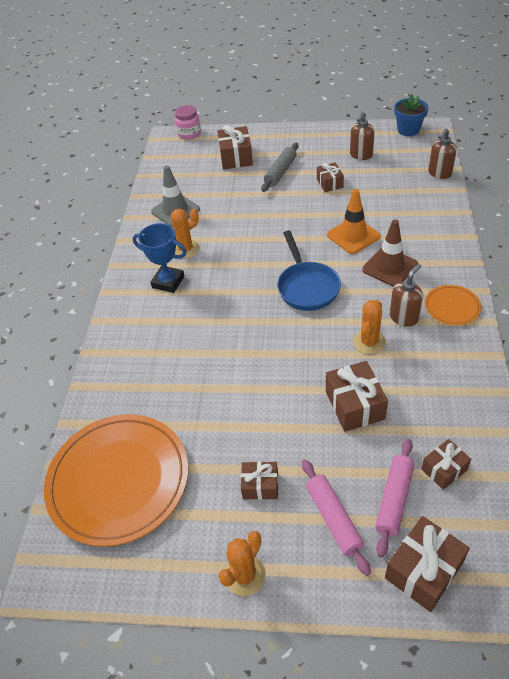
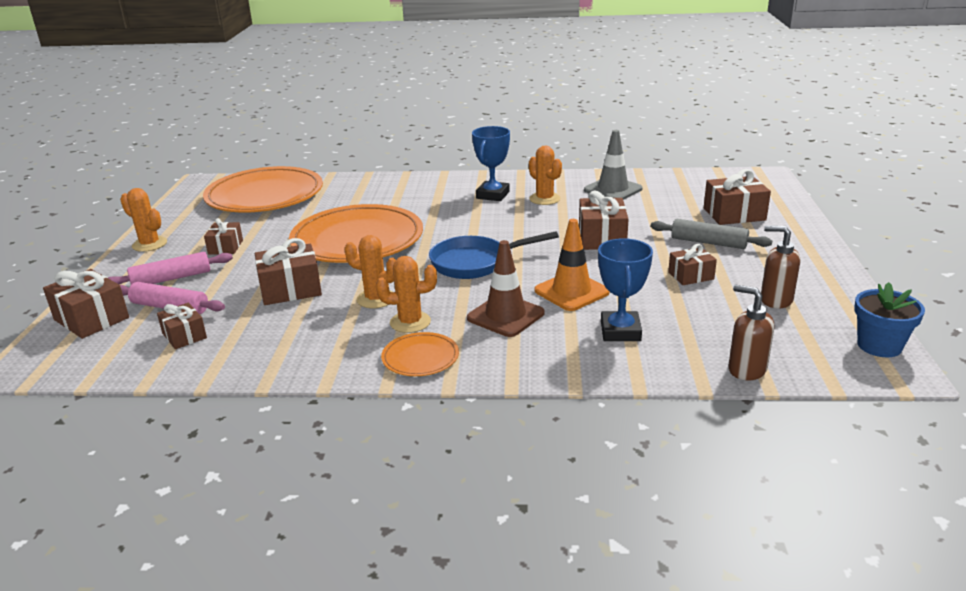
camera: 85 degrees right, 20 degrees down
(189, 133) = (779, 185): pink jar -> none
(255, 370) = (357, 240): none -> orange plate
(268, 219) = (602, 238): none -> brown gift
(404, 216) = (620, 331): none -> blue trophy
(404, 317) = (410, 322): brown soap dispenser -> orange cactus

